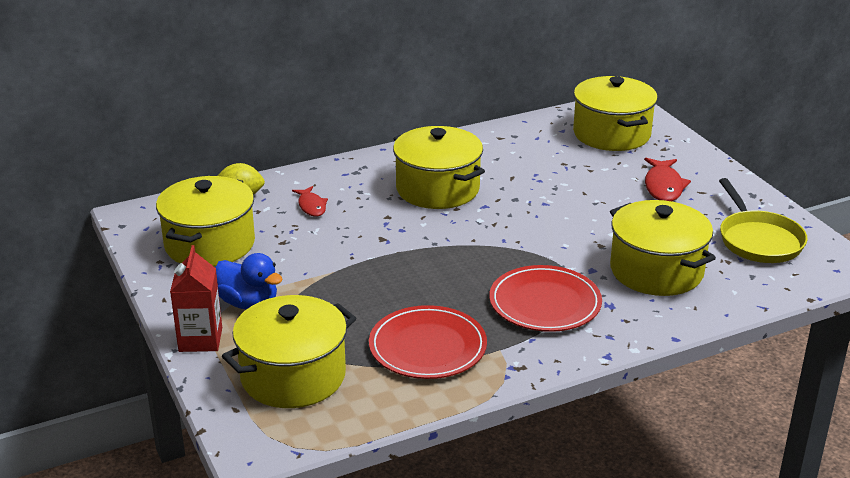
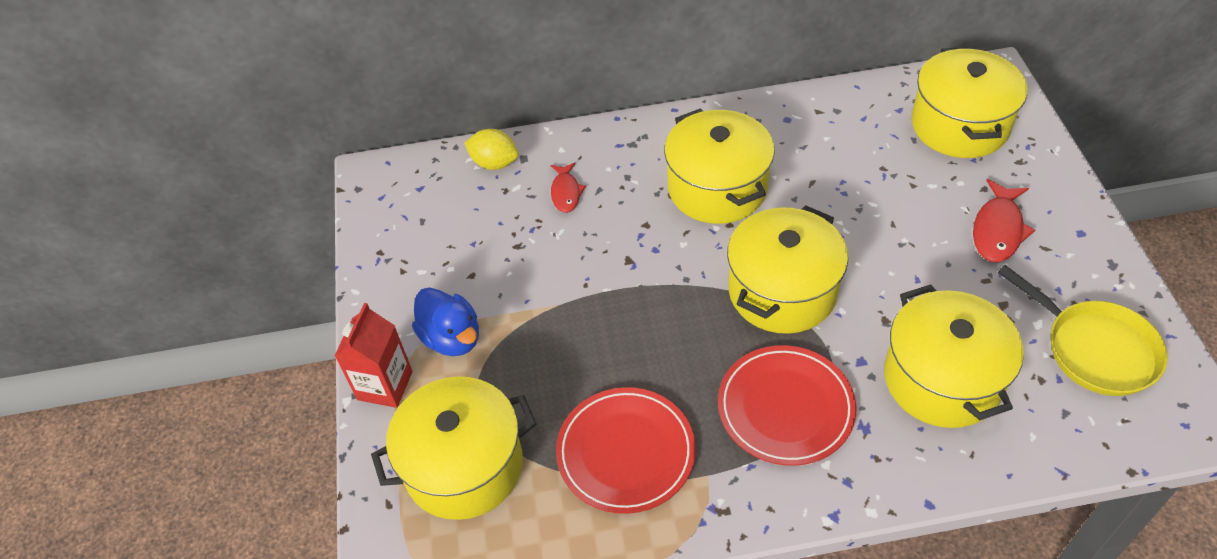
camera: 20 degrees right, 20 degrees up
(210, 244) = (439, 235): yellow pot -> yellow pot (782, 291)
(758, 240) = (1094, 349): yellow pan -> yellow pan turned 45 degrees counterclockwise

